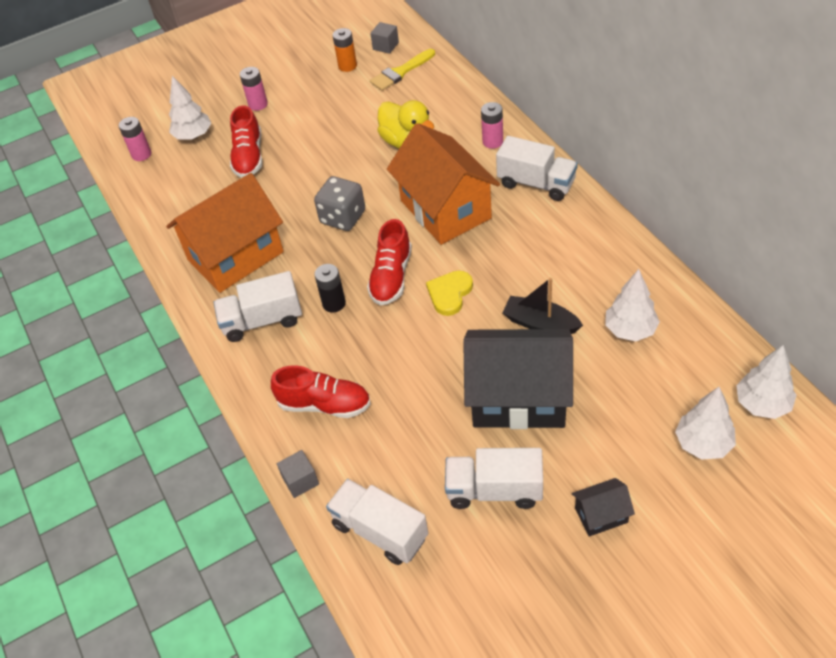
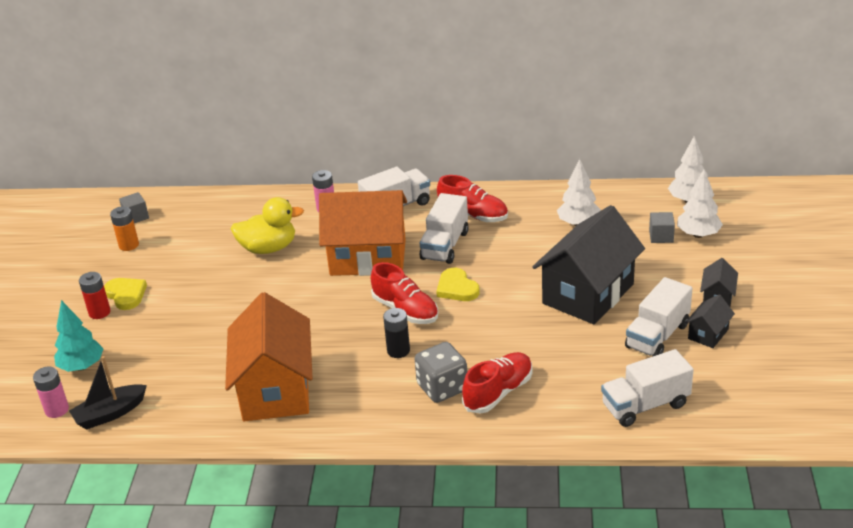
camera: 60 degrees left, 15 degrees down
(193, 136) = (82, 366): white tree -> turquoise tree
(249, 157) = (161, 341): red shoe -> red shoe (473, 215)
(258, 104) = (99, 312): pink battery -> red battery
(262, 320) = (371, 398): white truck -> white truck (445, 245)
(288, 104) = (126, 295): none -> yellow heart
(300, 480) = (561, 432): grey cube -> grey cube (661, 236)
(343, 217) = (308, 312): grey dice -> grey dice (442, 388)
(400, 72) = (181, 221): yellow brush -> none
(531, 535) = (708, 334): none -> black house
(540, 323) = (531, 258): black boat -> black boat (110, 414)

